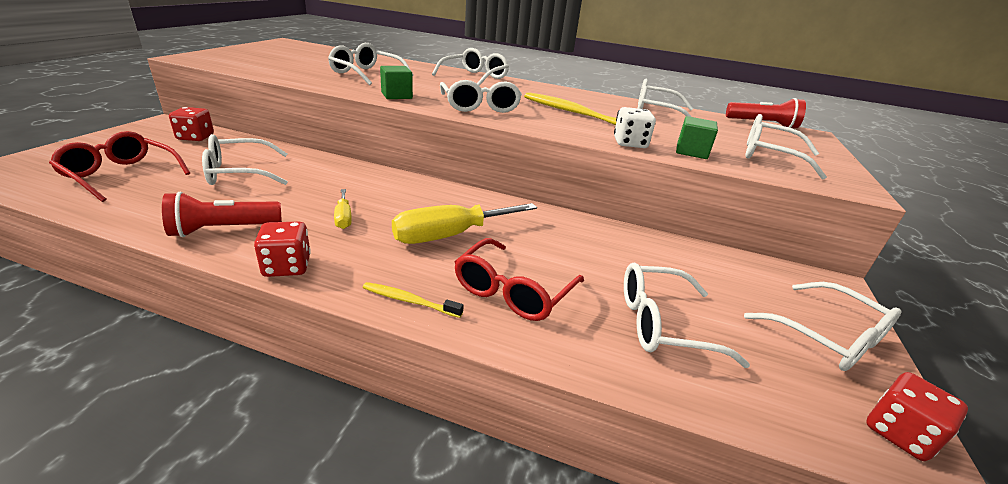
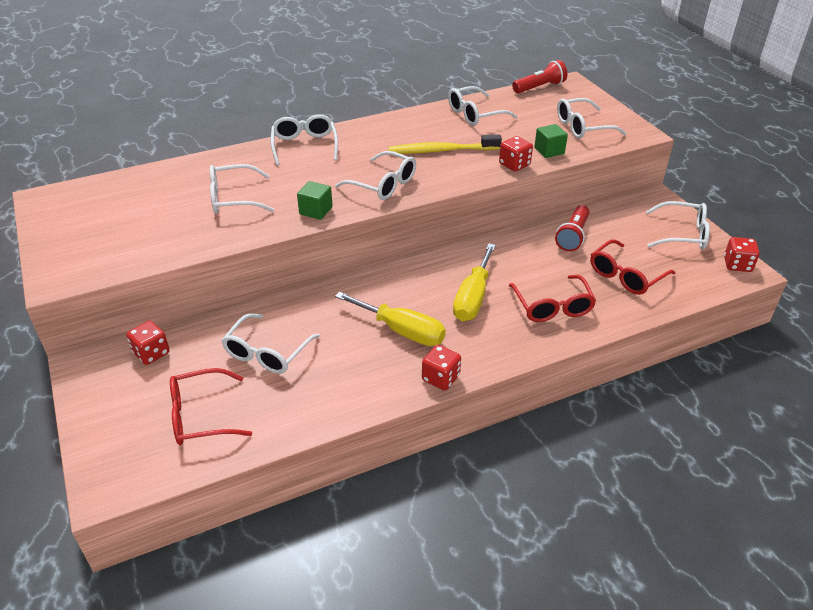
camera: 40 degrees left, 10 degrees up
(223, 230) = (362, 389): red flashlight -> red flashlight (573, 236)
(343, 218) = (402, 331): yellow screwdriver -> yellow screwdriver, size x2.01
(410, 301) = (524, 347): yellow toothbrush -> none
(630, 143) = (514, 165): white dice -> red dice
(663, 324) = (626, 275): white glasses -> red glasses

